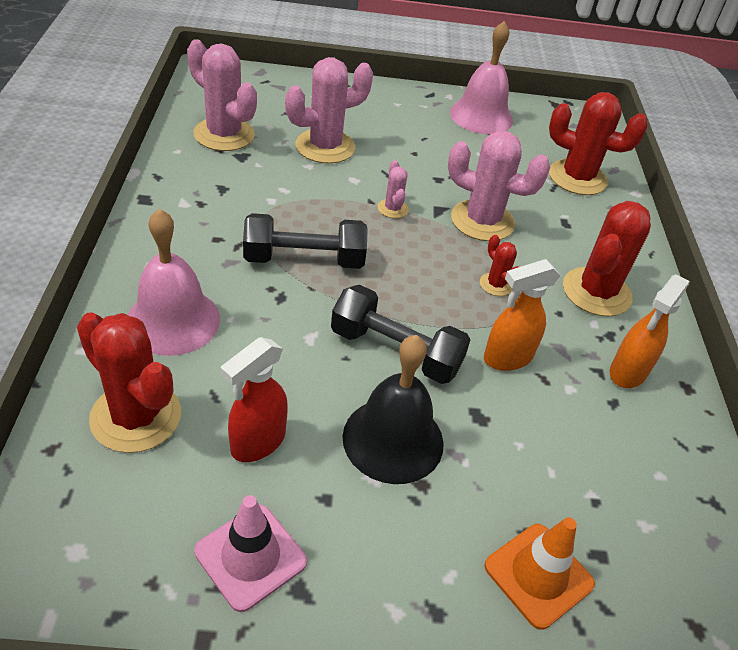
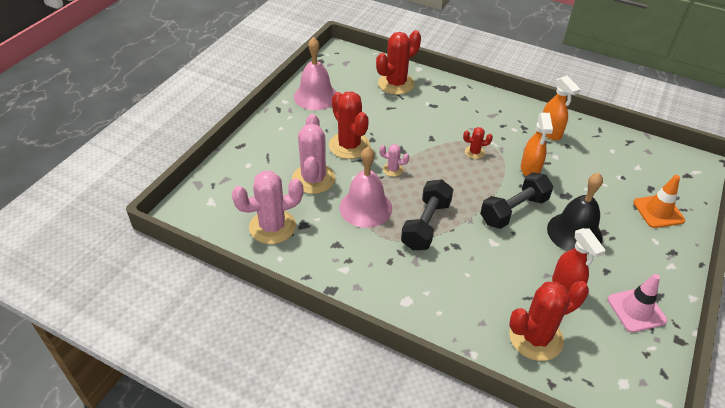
camera: 60 degrees left, 0 degrees up
(173, 320) = (461, 302): pink bell -> pink bell (365, 207)
(482, 221) = (419, 136): pink cactus -> none
(596, 292) = (492, 118): red cactus -> red cactus (349, 145)

